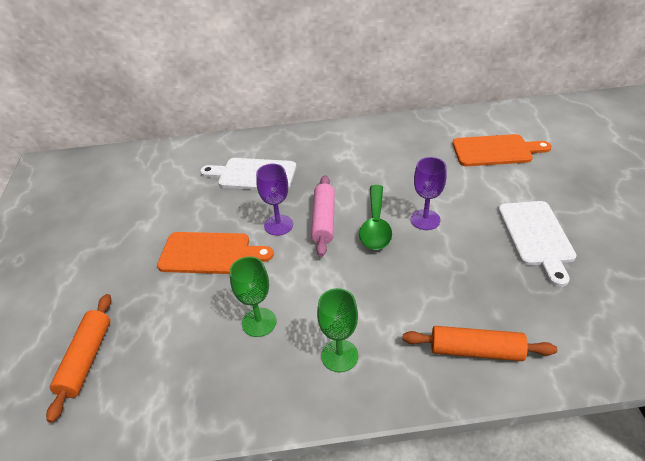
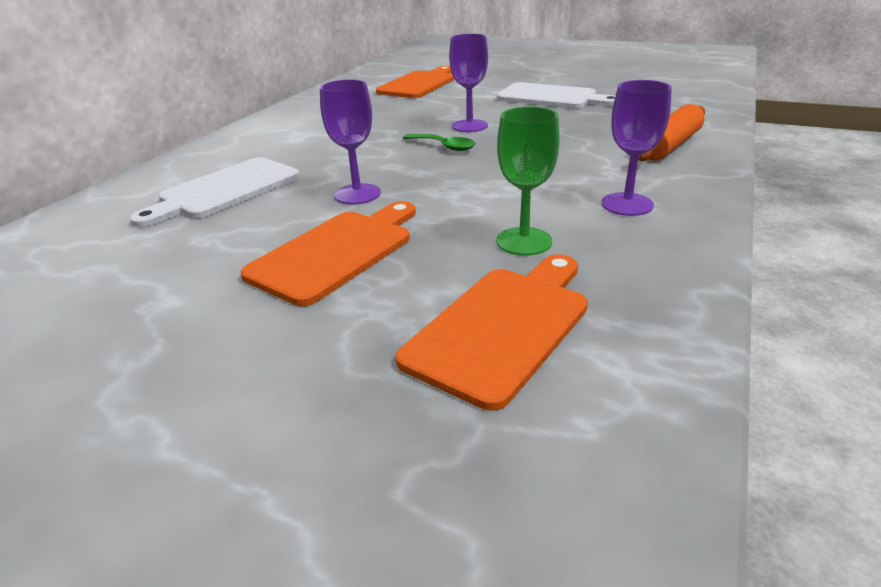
camera: 60 degrees left, 10 degrees down
(86, 359) = (440, 436): orange rolling pin -> none
(168, 348) = (502, 327): none -> orange cutting board
(323, 220) = (393, 168): pink rolling pin -> none
(339, 355) = (627, 204): green goblet -> purple goblet
(375, 225) = (444, 146): green spoon -> green spoon, size x0.63

